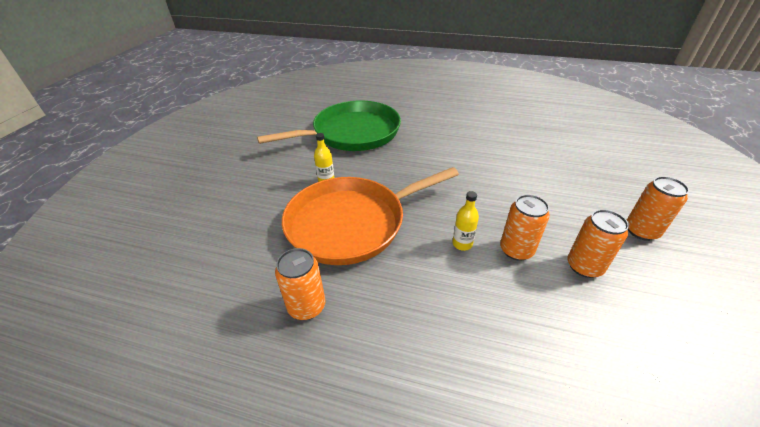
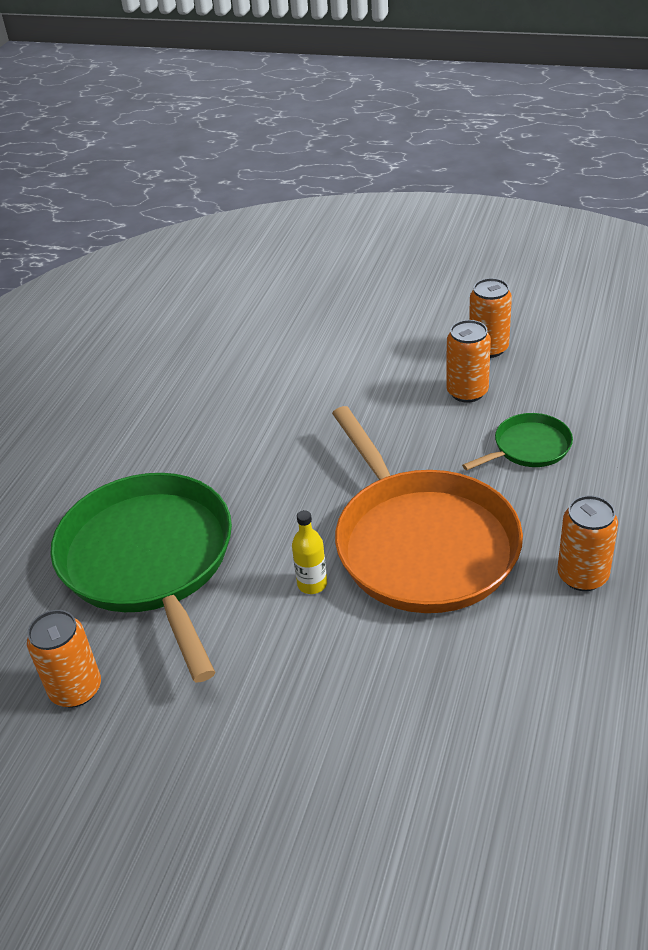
camera: 85 degrees left, 0 degrees up
(452, 285) = (528, 447): none -> green pan
(462, 244) = (459, 434): yellow bottle -> none
(641, 231) = (430, 300): orange can -> orange can (76, 689)

